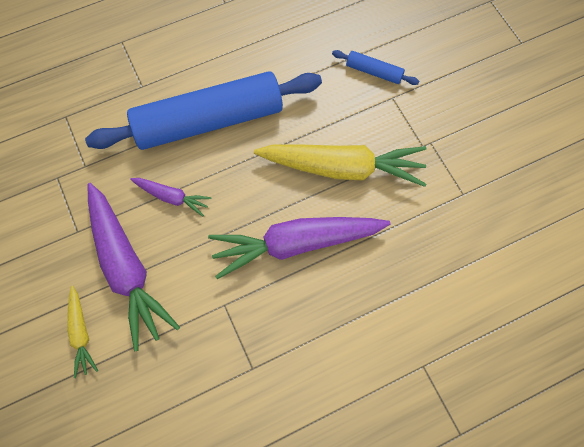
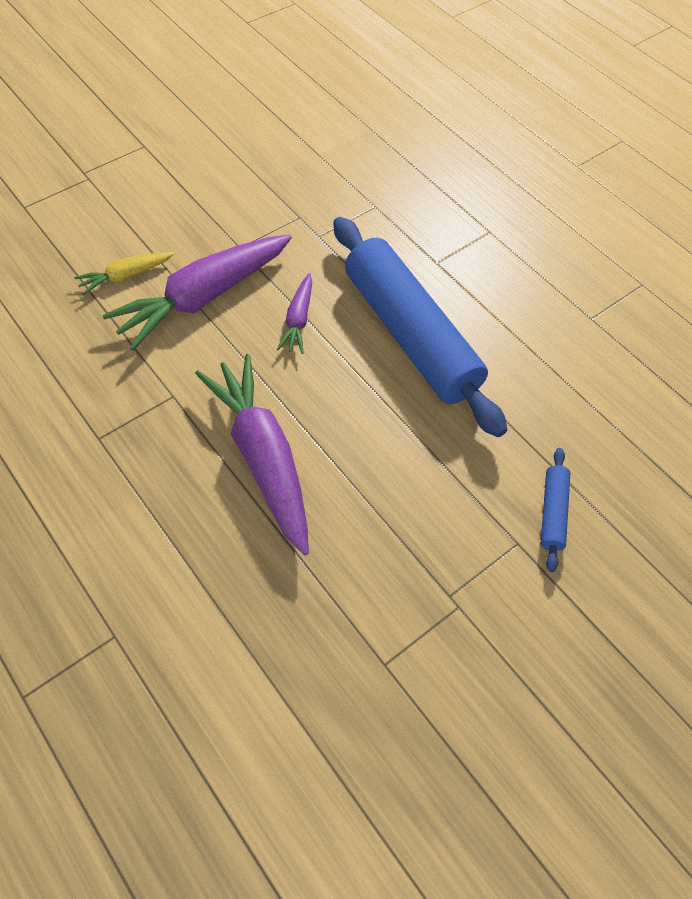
camera: 75 degrees right, 10 degrees down
(342, 168) = (384, 493): yellow carrot -> none

